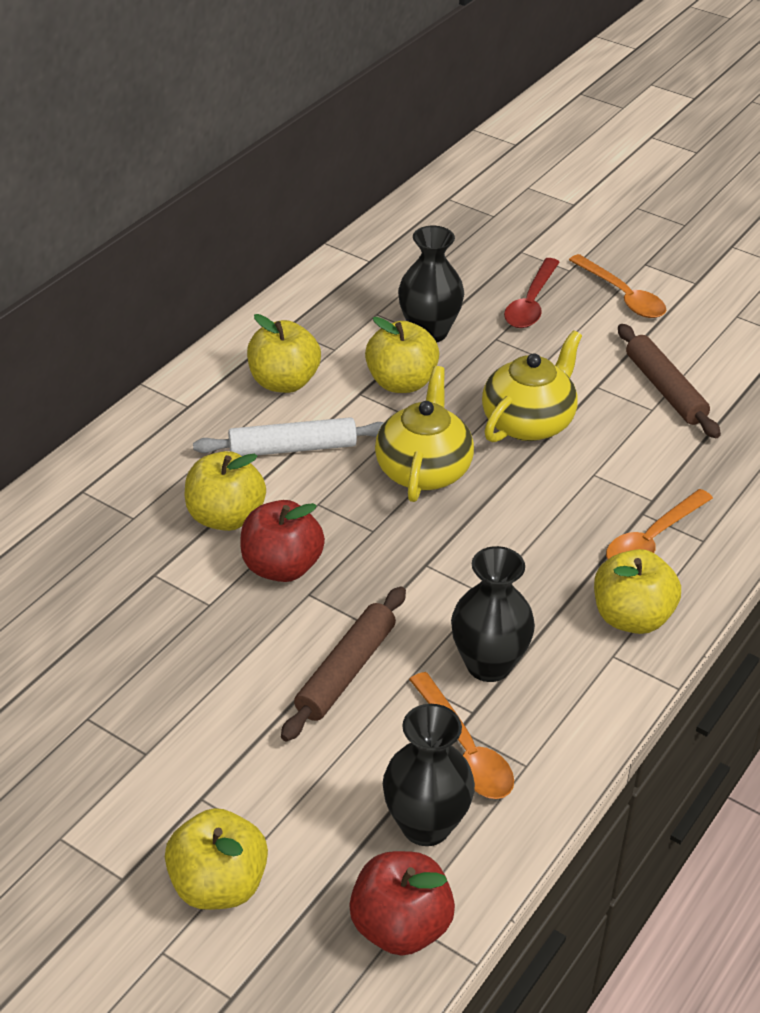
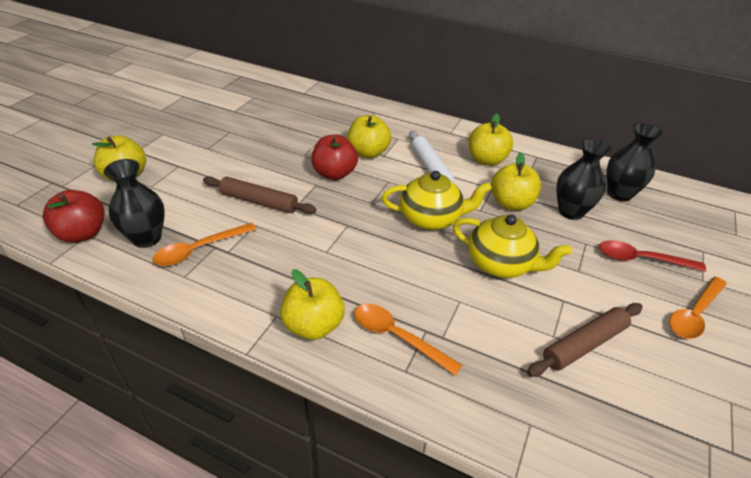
camera: 80 degrees right, 0 degrees up
(488, 665) = (265, 256): black vase -> black vase (619, 194)

